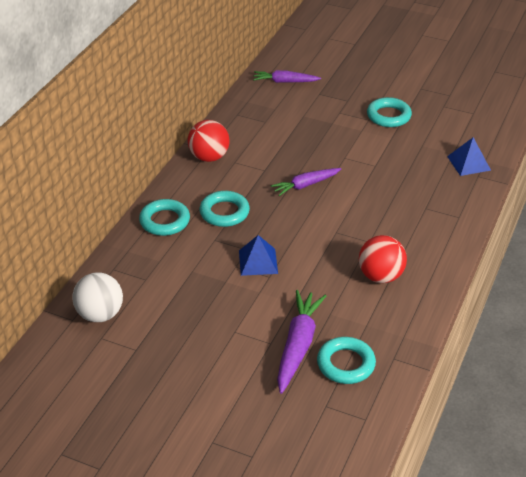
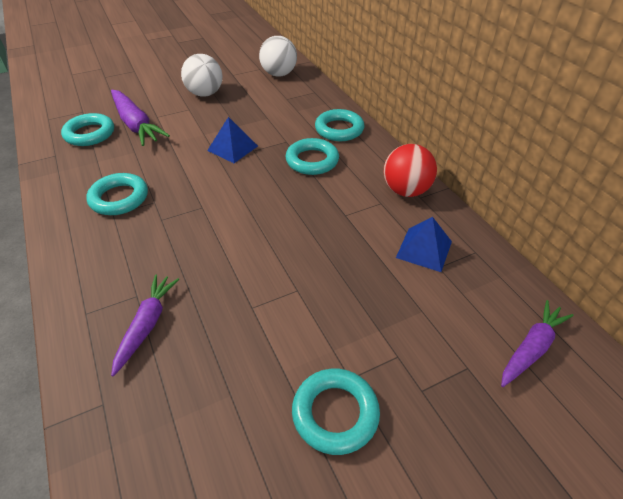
camera: 130 degrees right, 5 degrees up
(196, 340) = (205, 94): none -> white ball
(305, 185) = (288, 228): purple carrot -> purple carrot (147, 325)
(380, 276) = (119, 198): red ball -> turquoise ring
(469, 163) = (133, 419): blue pyramid -> blue pyramid (424, 249)

